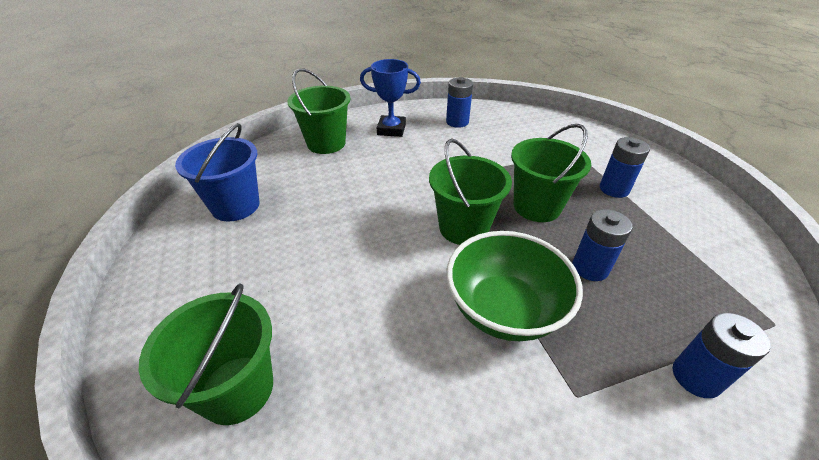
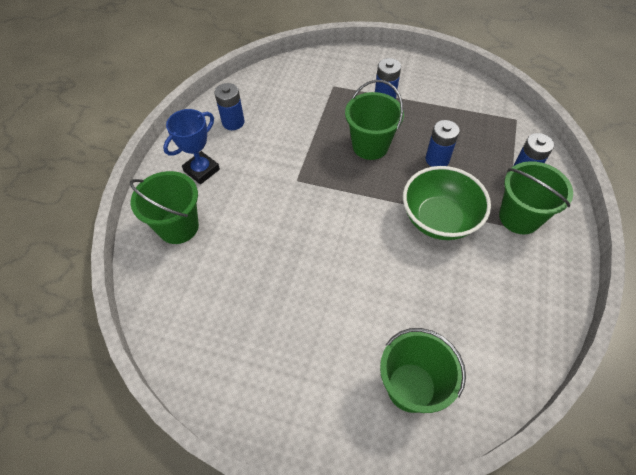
camera: 55 degrees left, 15 degrees up
(235, 206) = (216, 332): blue bucket -> none
(463, 228) = (360, 196): green bucket -> green bucket (519, 217)

